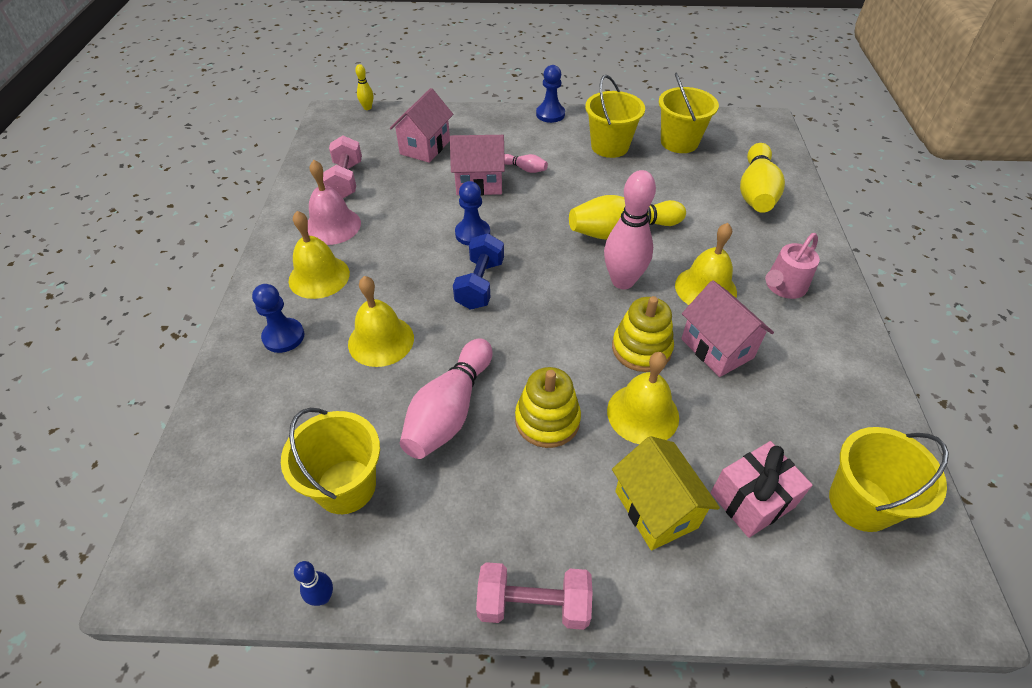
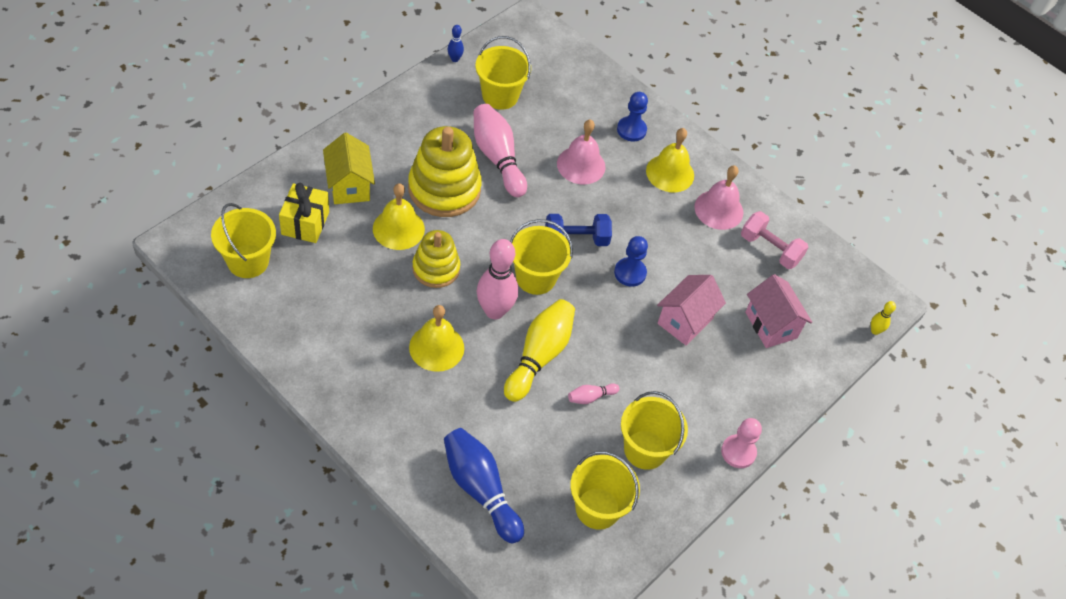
camera: 125 degrees right, 5 degrees up
(381, 340) = (581, 165): yellow bell -> pink bell
(480, 284) = (576, 239): blue dumbbell -> blue dumbbell turned 60 degrees counterclockwise
(525, 169) = (674, 364): pink bowling pin -> pink bowling pin (590, 397)
(533, 604) = (368, 113): pink dumbbell -> none
(547, 420) = (444, 189): yellow stacking toy -> yellow stacking toy, size x1.60
(550, 114) = (738, 452): blue pawn -> pink pawn
(555, 280) = (535, 278): none -> yellow bucket
(656, 509) = (349, 185): yellow house -> yellow house turned 60 degrees clockwise
(717, 348) = (392, 303): pink house -> none
(752, 500) = (305, 223): pink gift -> yellow gift
(756, 192) = (480, 489): yellow bowling pin -> blue bowling pin
(783, 287) = (386, 391): pink watering can -> none

